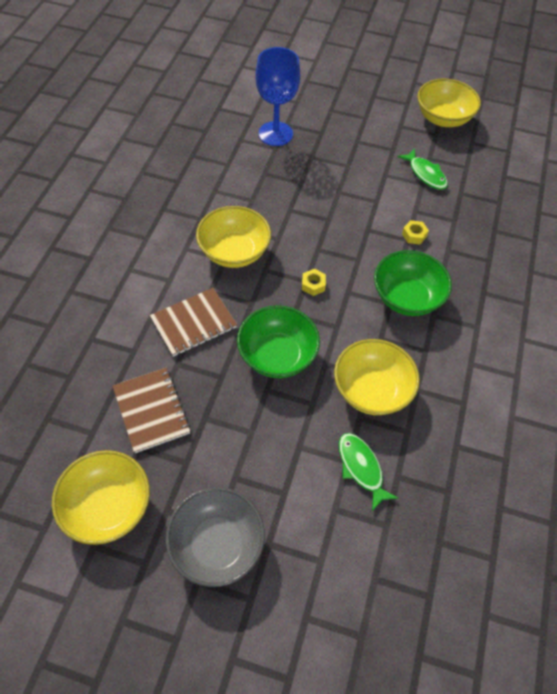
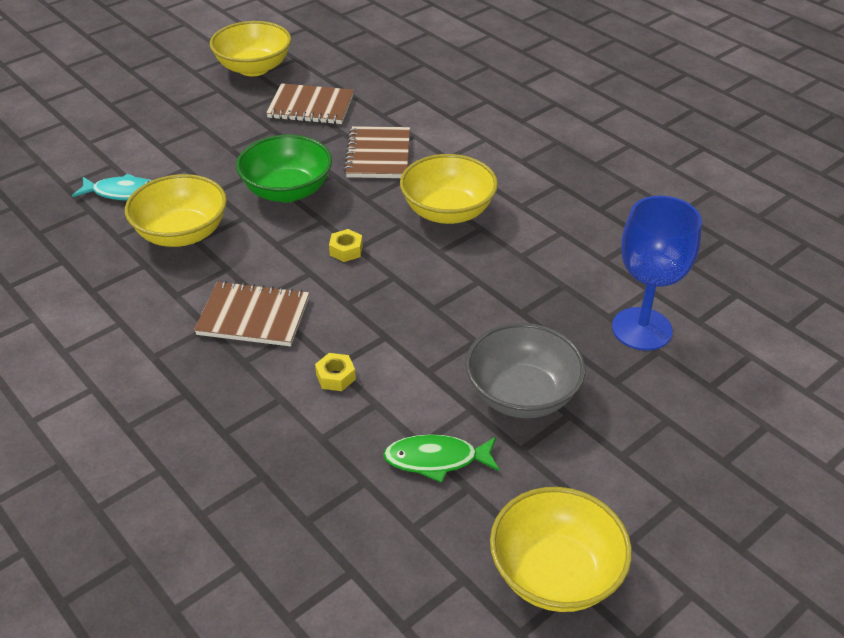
camera: 125 degrees right, 15 degrees down
(217, 544) = (165, 102): grey bowl -> grey bowl (522, 395)
(361, 468) = (123, 193): green fish -> turquoise fish
(406, 297) = (253, 316): green bowl -> brown notebook

